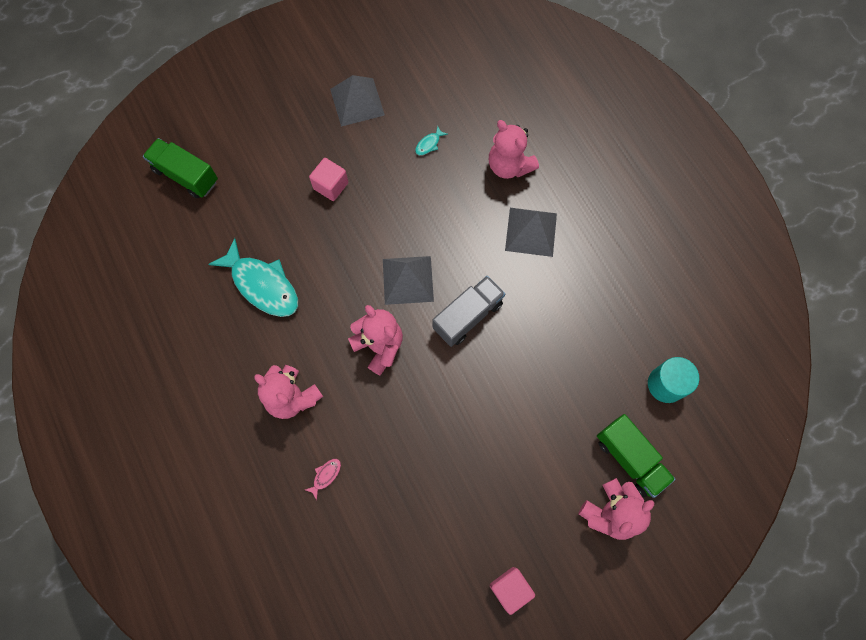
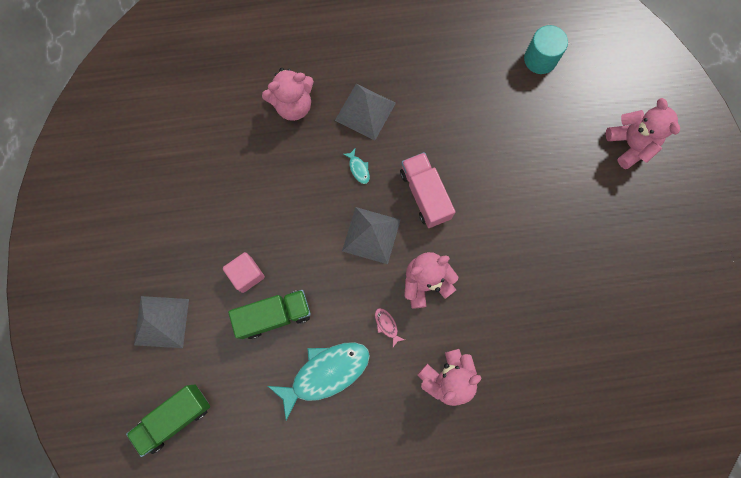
camera: 70 degrees left, 5 degrees up
(325, 476) = (530, 370): pink fish -> pink fish (387, 325)
(357, 102) = (165, 219): grey pyramid -> grey pyramid (161, 322)
(429, 144) = (241, 168): turquoise fish -> turquoise fish (358, 168)
(467, 316) = (425, 195): grey truck -> pink truck
(510, 589) = (668, 246): pink cube -> none
(630, 458) = (592, 112): green truck -> green truck (274, 315)

